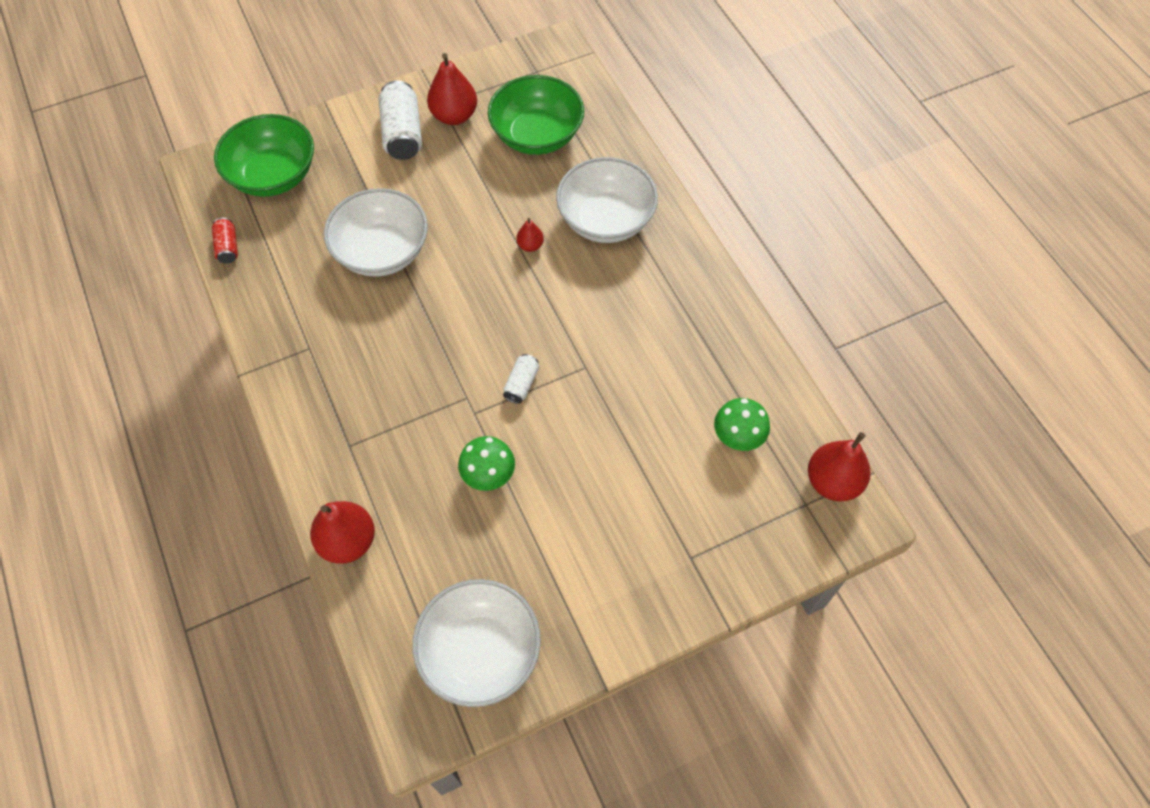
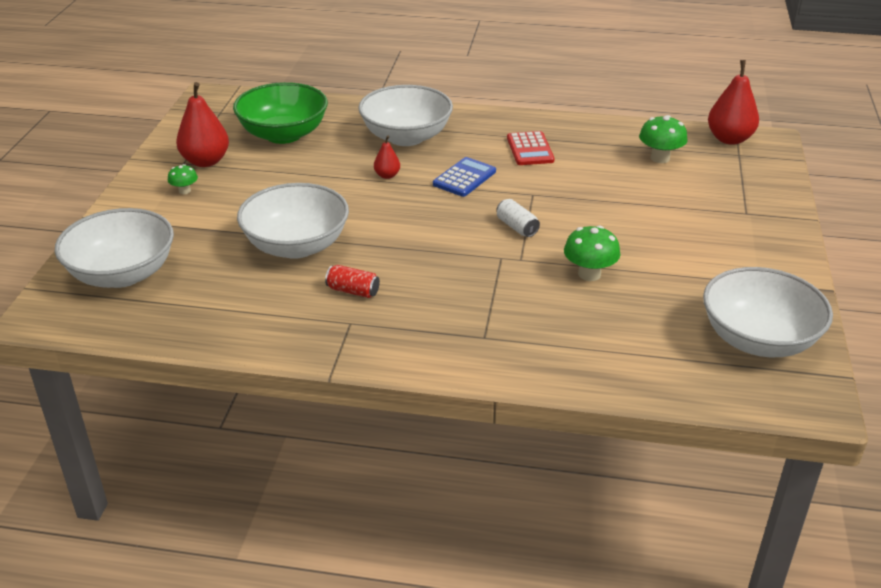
camera: 55 degrees left, 25 degrees down
(228, 247) = (166, 331): red can -> red can (353, 291)
(273, 175) = (122, 274): green bowl -> white bowl
(348, 541) = (587, 374): red pear -> none
(403, 133) = (184, 191): white can -> green mushroom
(571, 302) = (464, 178): none -> blue calculator
(663, 323) = (530, 149): none -> red calculator

